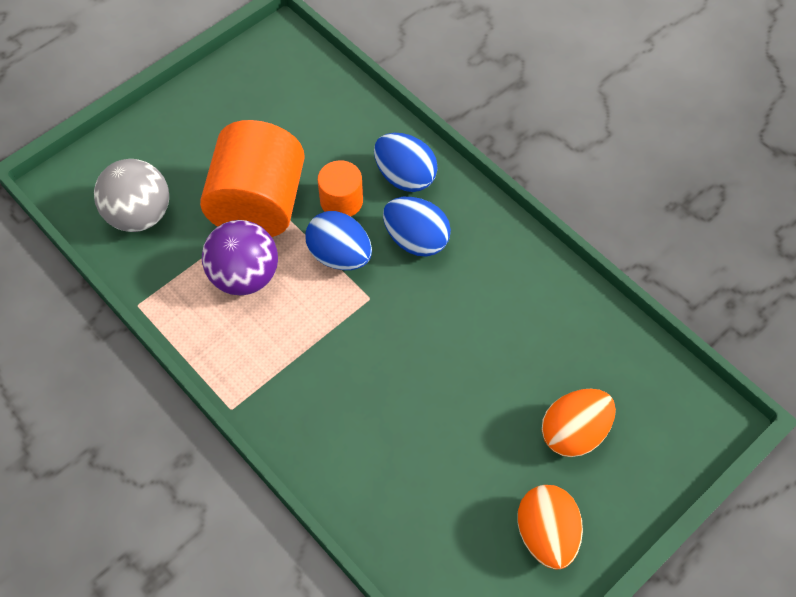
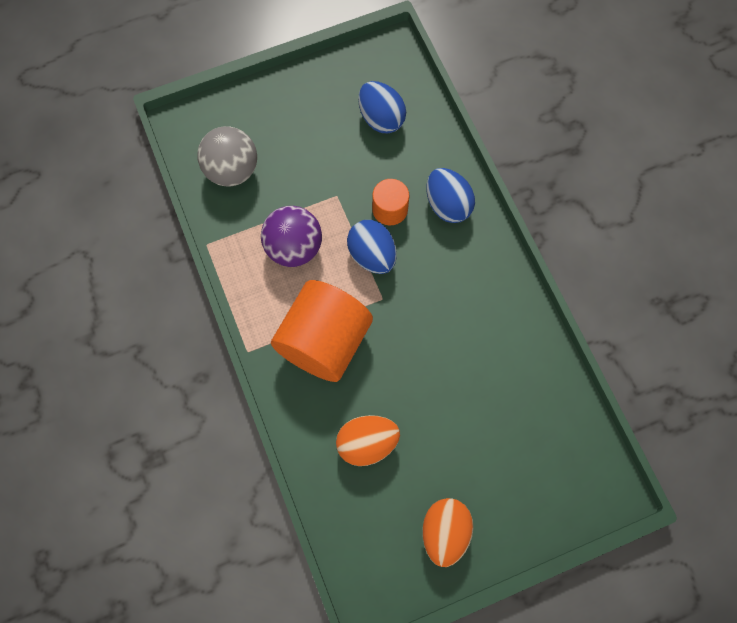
camera: 20 degrees right, 10 degrees up
(258, 204) = (324, 191): orange cylinder -> orange cylinder (324, 342)
(416, 240) = (436, 262): blue egg -> blue egg (381, 118)
(574, 432) = (498, 462): orange egg -> orange egg (367, 443)

